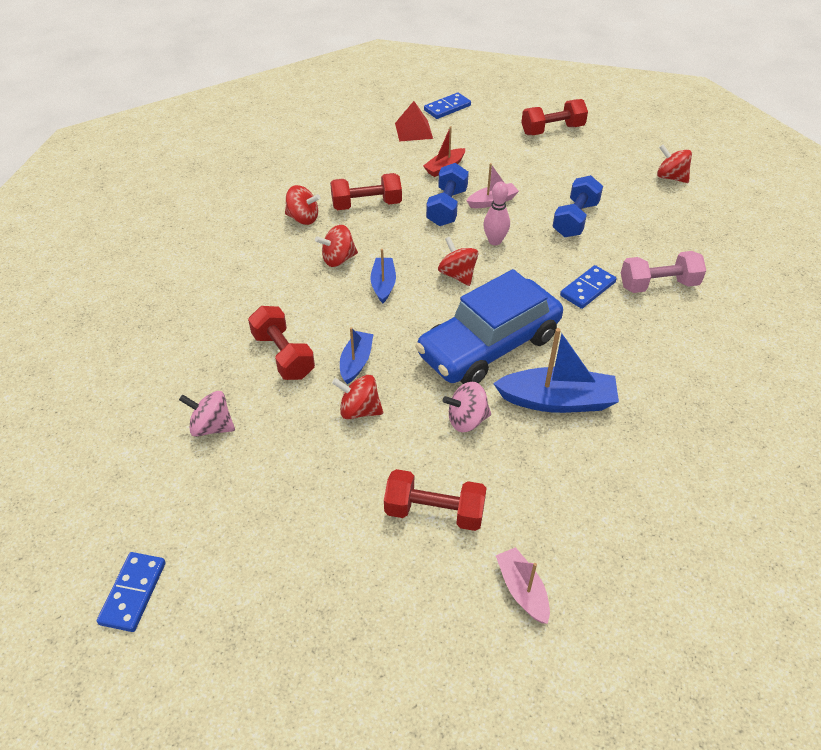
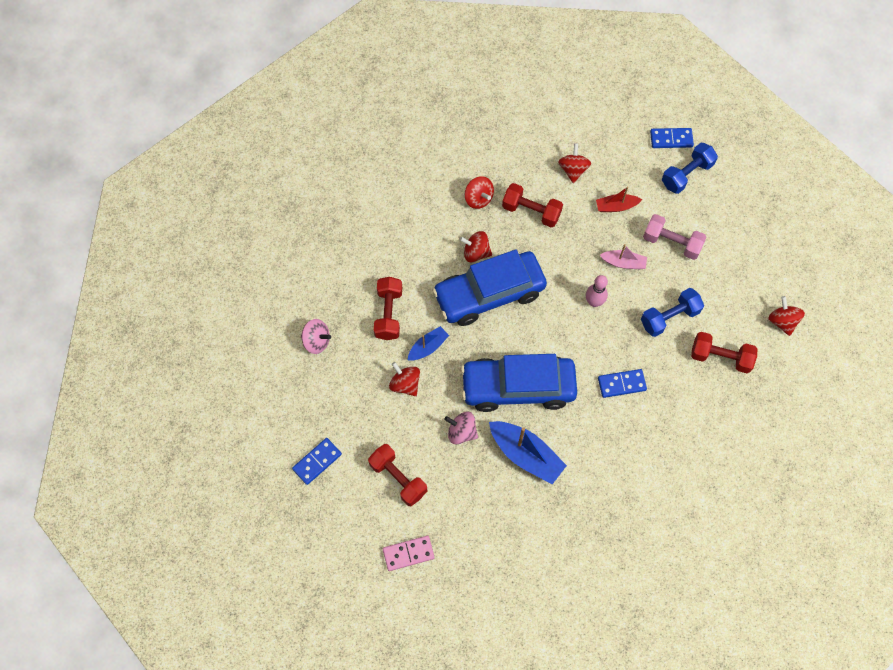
camera: 35 degrees right, 20 degrees up
(133, 593) = (220, 422): blue domino -> blue domino (317, 461)
(212, 427) = (316, 341): pink spinning top -> pink spinning top turned 150 degrees clockwise
(383, 284) = (489, 294): blue boat -> blue car
(413, 130) = (624, 151): red pyramid -> none
(447, 207) = (586, 249): blue dumbbell -> blue dumbbell (686, 174)
(457, 275) = (544, 316): red spinning top -> red spinning top (573, 170)
(522, 590) = (408, 553): pink boat -> pink domino
(552, 130) = (734, 214): red dumbbell -> red dumbbell (720, 357)
(658, 285) = (674, 412): pink dumbbell -> pink dumbbell (671, 243)

